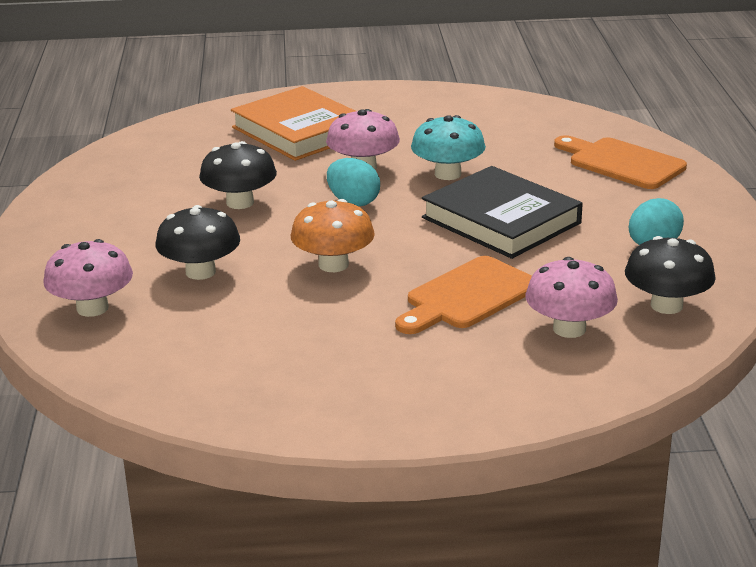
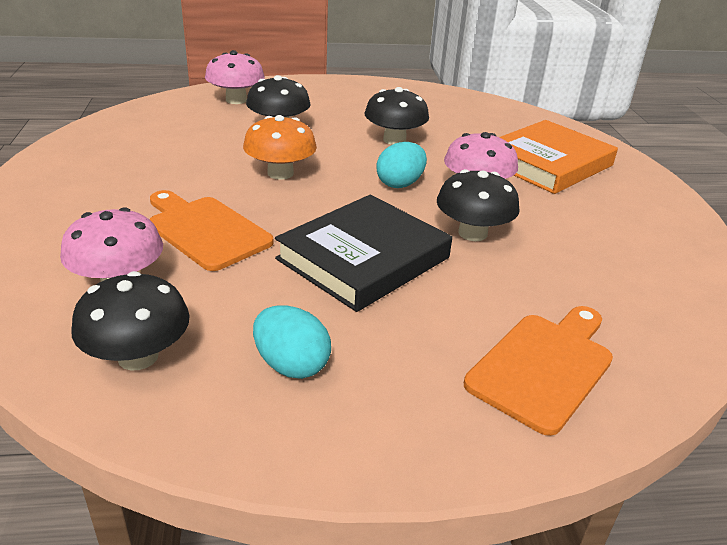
camera: 85 degrees right, 5 degrees up
(448, 174) = (472, 233): turquoise mushroom -> black mushroom

